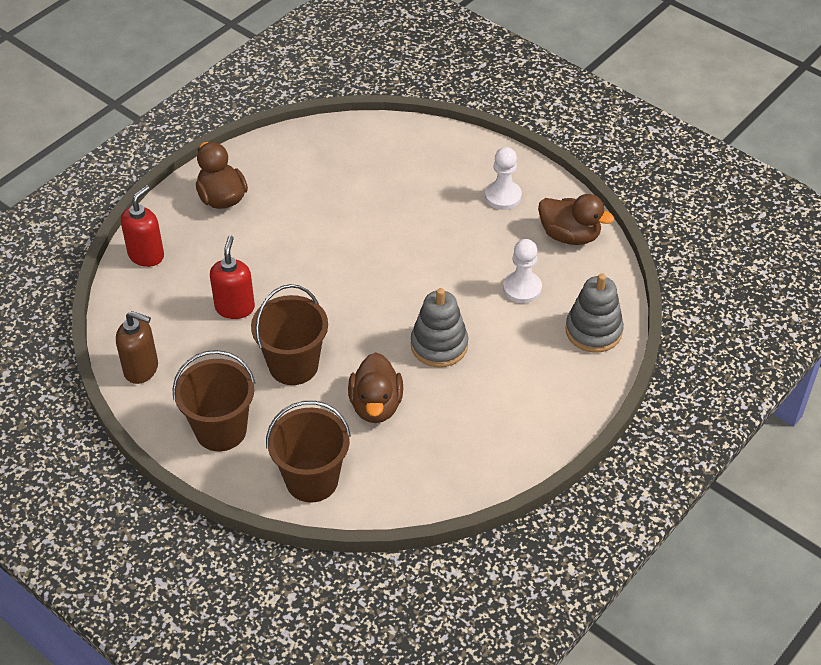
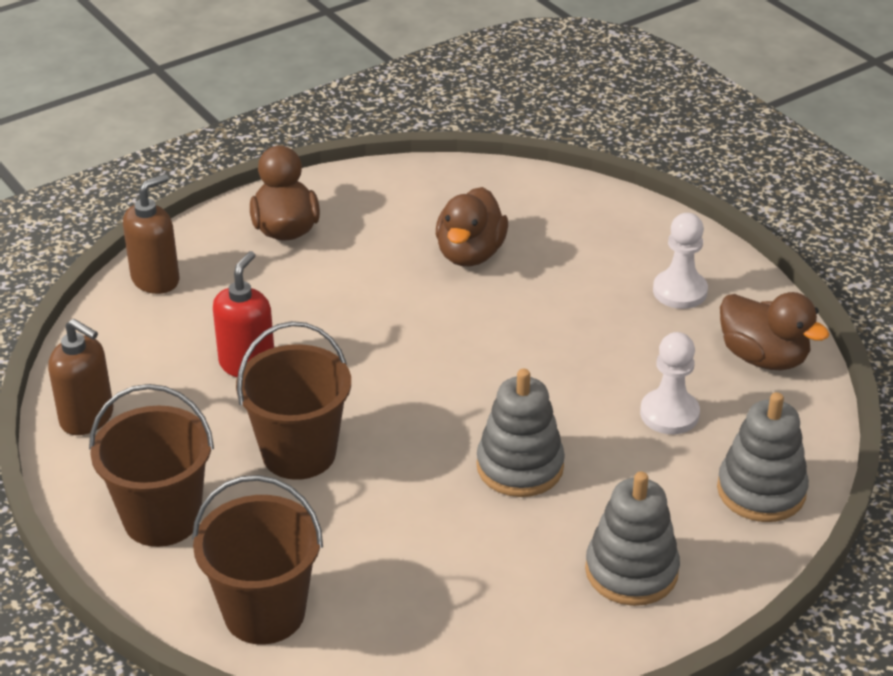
camera: 15 degrees right, 10 degrees down
(146, 255) = (156, 279): red soap dispenser -> brown soap dispenser
(376, 405) = (397, 529): brown duck -> brown duck (470, 254)
(530, 402) = (631, 571): none -> grey stacking toy

